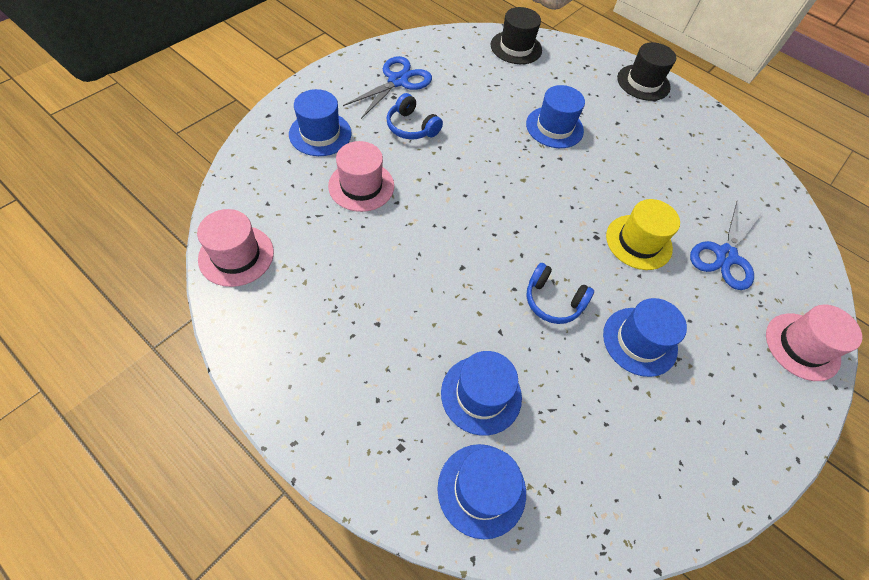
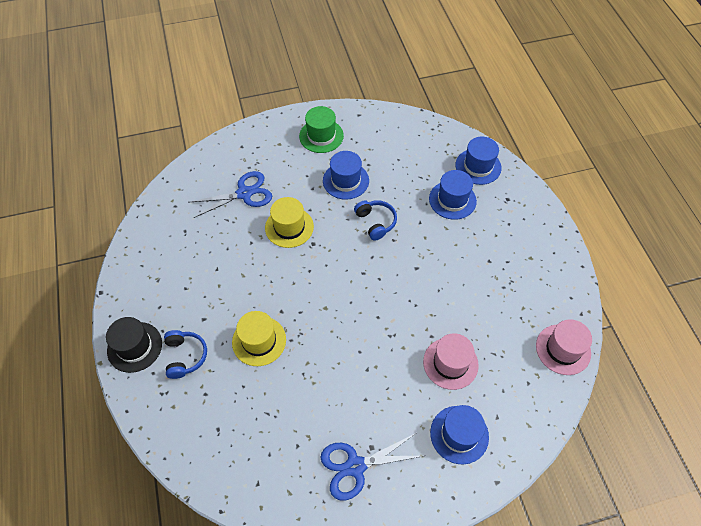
camera: 140 degrees left, 0 degrees up
(412, 127) = (377, 402): blue headphones -> blue headphones (185, 356)
(516, 47) = (206, 454): black hat -> none
(554, 127) = (259, 341): blue hat -> yellow hat
(740, 399) = (321, 136): none -> green hat
(802, 346) = (261, 137): pink hat -> none

